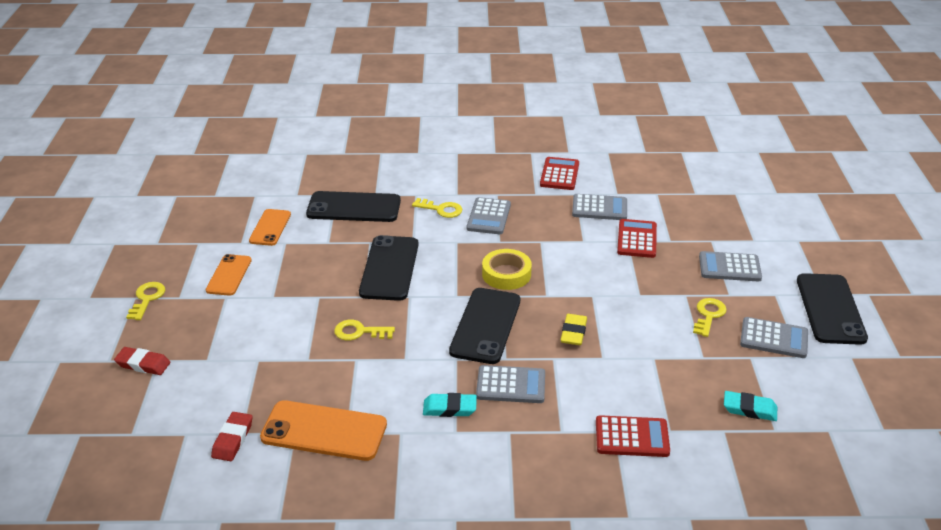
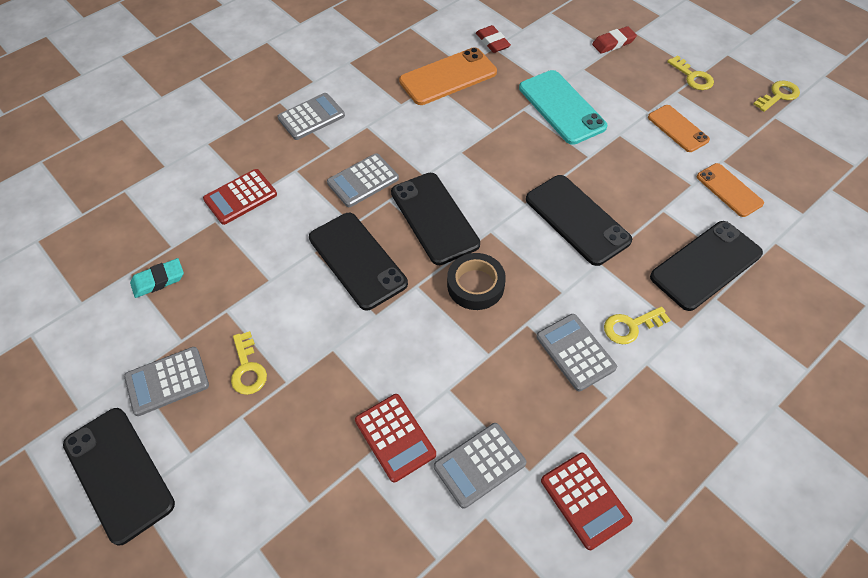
camera: 140 degrees right, 20 degrees up
(277, 341) = (561, 107): none -> turquoise phone
(359, 332) = (519, 149): yellow key -> yellow key (778, 95)
(449, 408) = (387, 138): turquoise eraser -> none
(506, 274) = (475, 285): yellow tape -> black tape
(573, 332) = (357, 260): yellow eraser -> black phone
(729, 267) = (262, 465): grey calculator -> grey calculator (311, 117)

